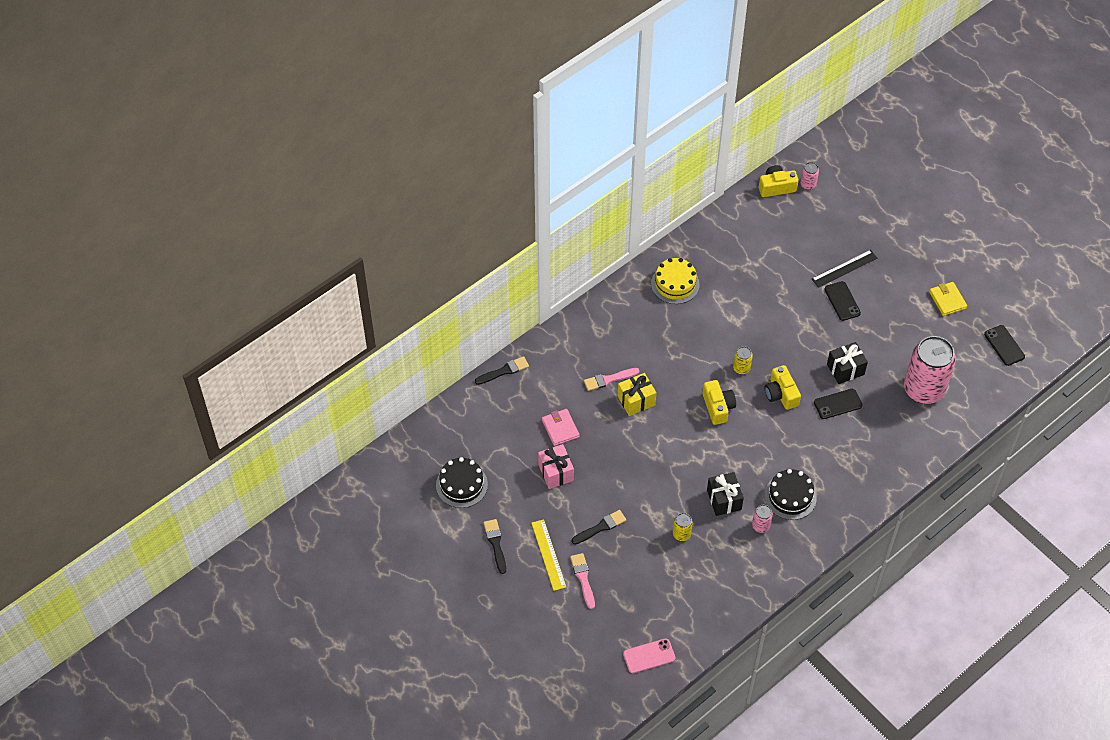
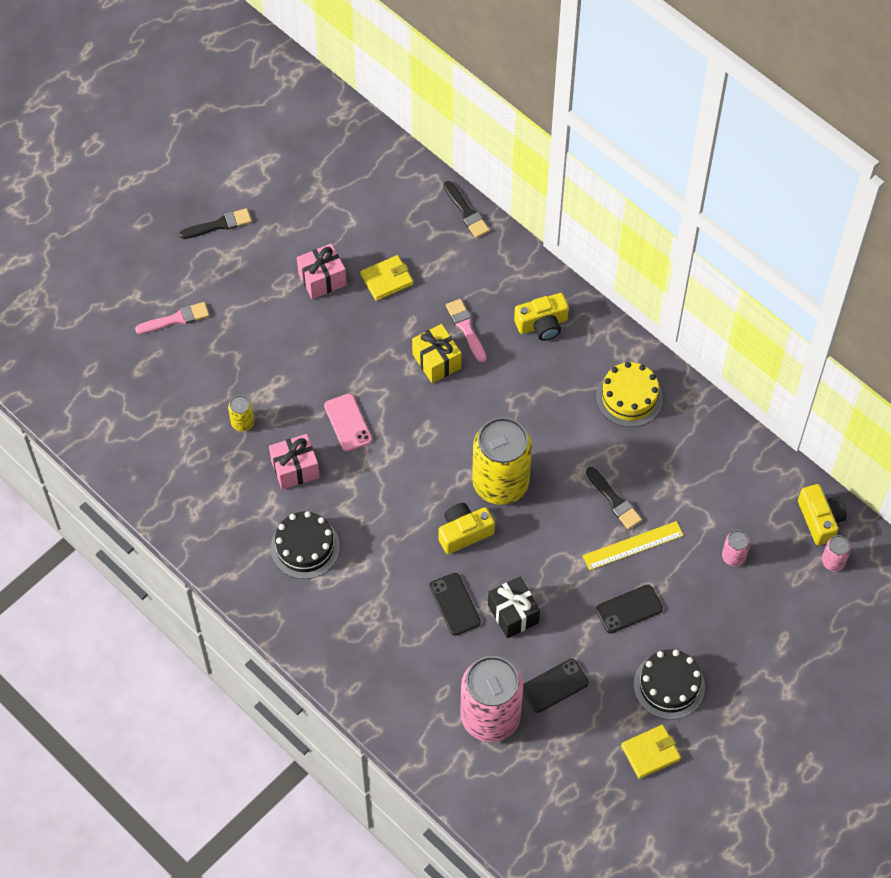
camera: 85 degrees right, 5 degrees up
(461, 485) = (298, 183): black cake -> black cake (669, 685)
(548, 554) = (207, 280): yellow ruler -> yellow ruler (633, 545)
(560, 428) = (387, 279): pink wallet -> yellow wallet
(600, 527) = (247, 333): black brush -> black brush (614, 500)
(649, 656) = (74, 395): pink phone -> pink phone (347, 423)
(718, 407) = (436, 457): yellow camera -> yellow camera (542, 324)
(724, 500) = (295, 469): black gift -> pink gift
(741, 368) = (500, 483): yellow can -> yellow can, size x2.39
(761, 526) = (259, 513): pink can -> pink can (733, 556)
(844, 268) = (687, 612): black ruler -> none
(1004, 345) = (579, 831): black phone -> black phone (554, 686)

